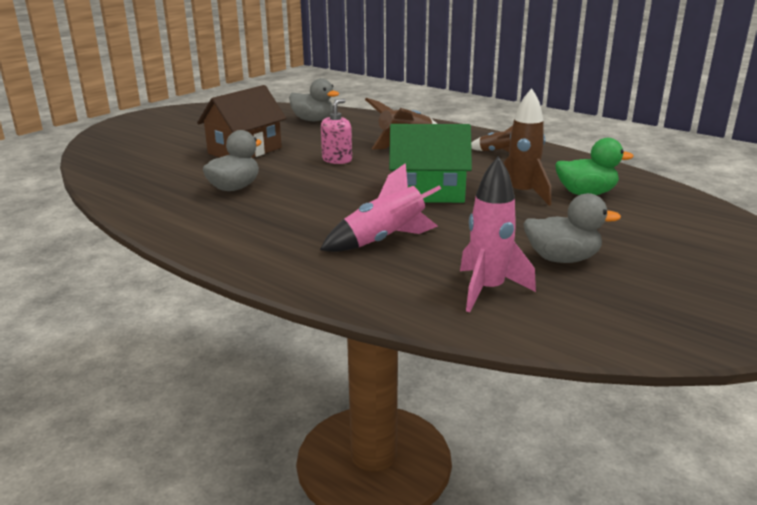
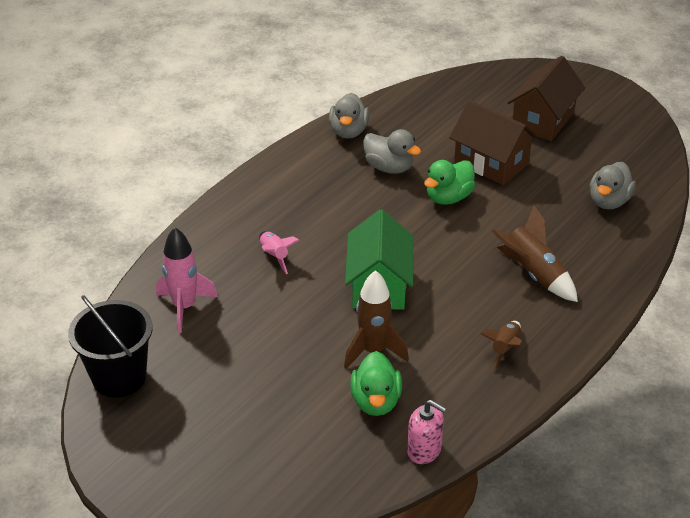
camera: 90 degrees right, 15 degrees up
(188, 133) = (543, 120): none -> brown house
(294, 166) = (448, 197): none -> green duck
(337, 160) = (468, 224): pink soap dispenser -> pink soap dispenser (424, 450)
(384, 240) = (274, 256): pink rocket -> pink rocket, size x0.63
(562, 259) = (229, 356): grey duck -> grey duck (348, 131)
(637, 327) = (119, 377): none -> black bucket

